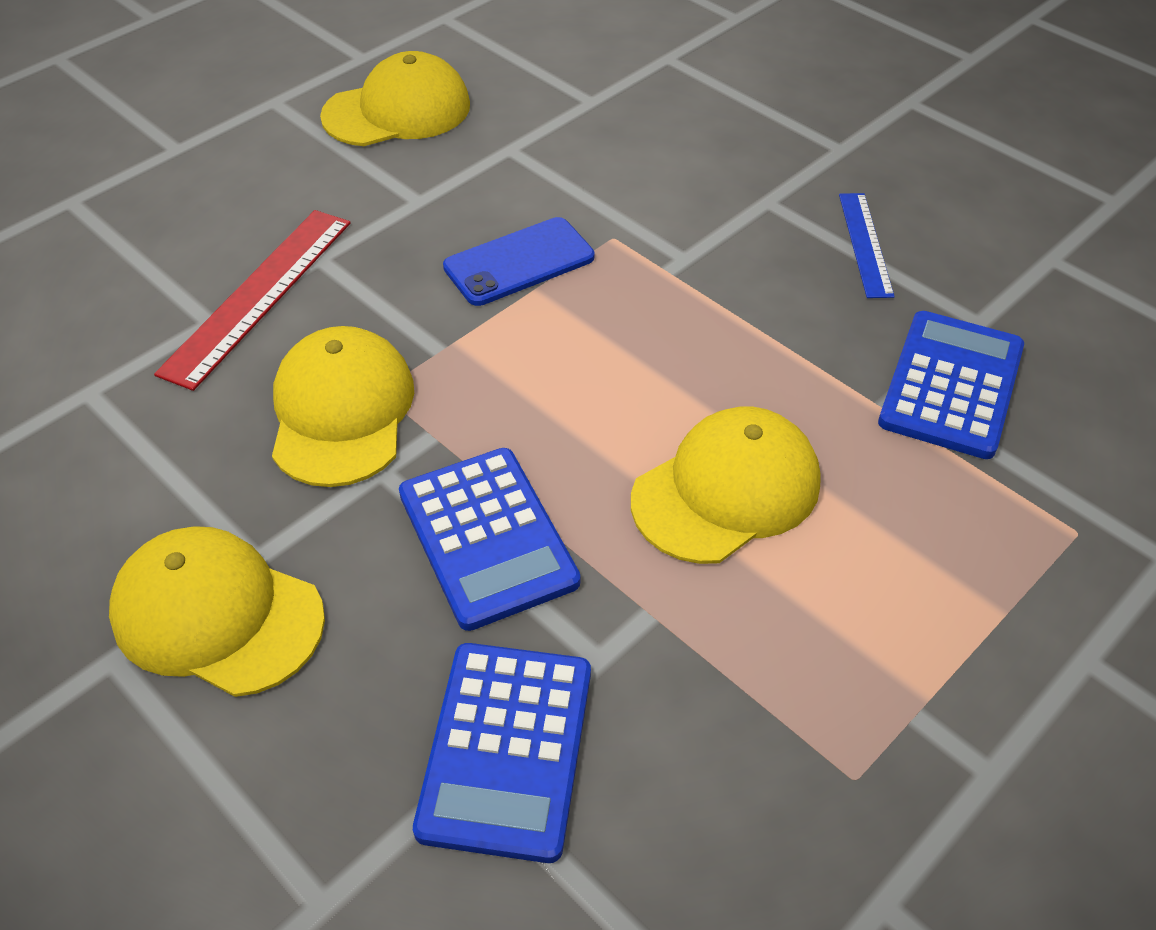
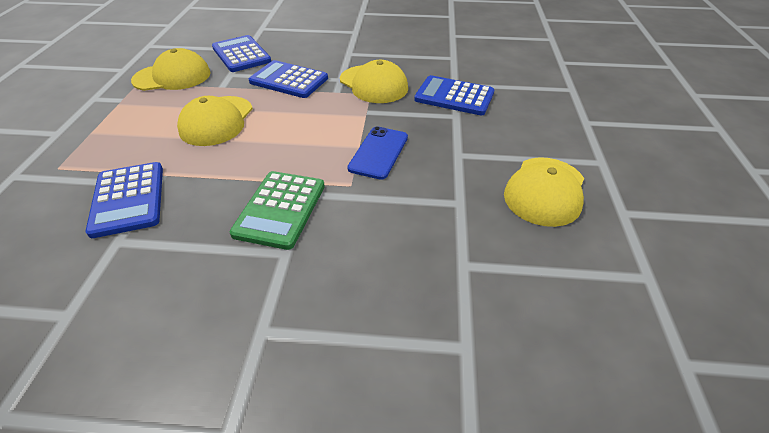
camera: 140 degrees right, 5 degrees down
(217, 615) = (342, 44): yellow cap -> yellow cap (172, 77)
(258, 295) = (454, 96): red ruler -> blue calculator
(735, 253) = (280, 209): none -> green calculator
(865, 244) = (206, 255): blue ruler -> none

